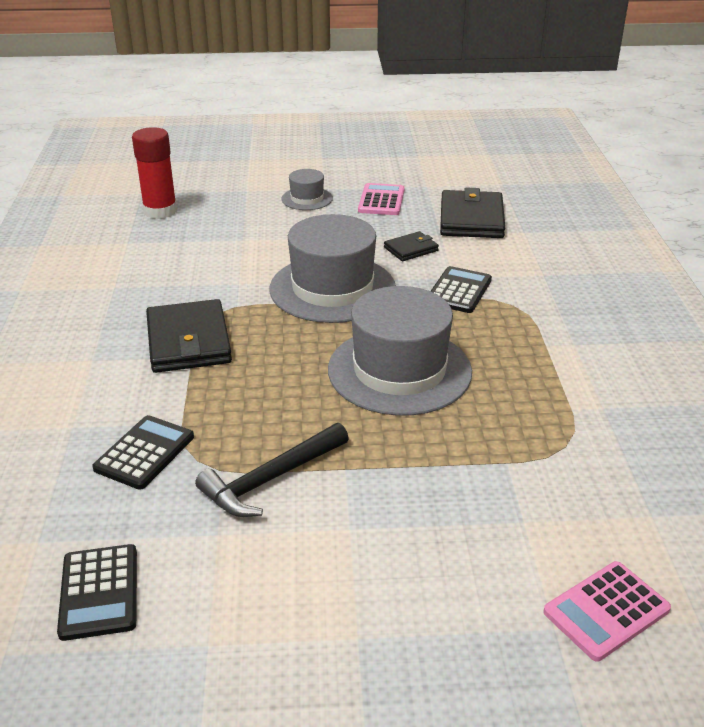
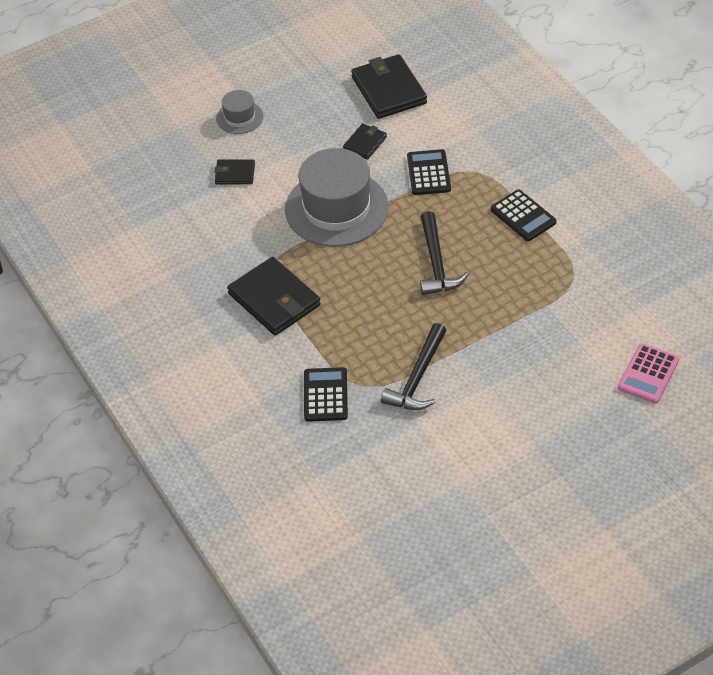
camera: 25 degrees left, 15 degrees up
(99, 592) = (381, 486): black calculator -> black calculator (523, 216)
(160, 211) = (129, 181): red glue stick -> none
(259, 234) = (235, 174): none -> black wallet
(381, 200) = (302, 95): pink calculator -> none
(399, 370) = (436, 263): grey hat -> black hammer

